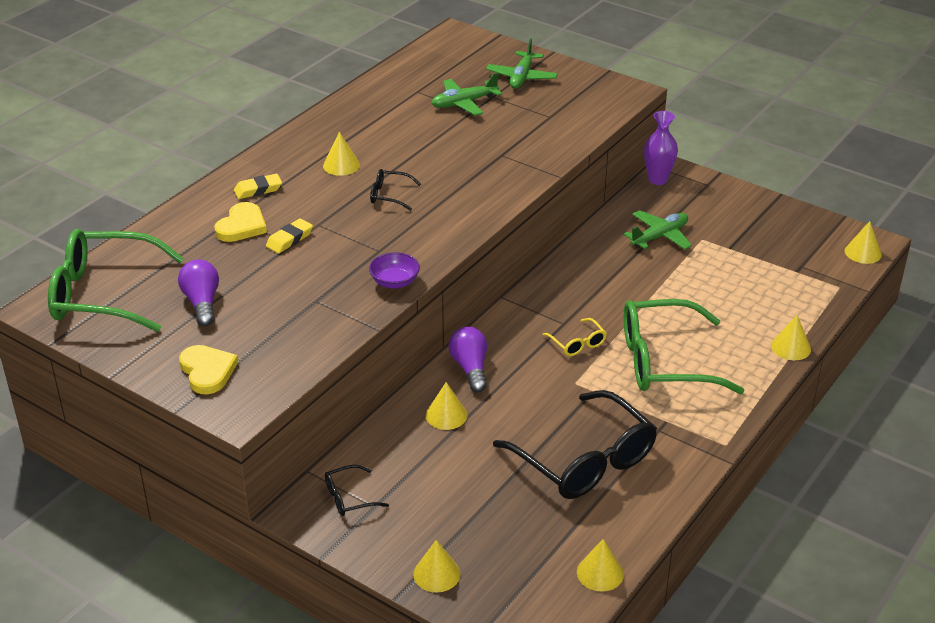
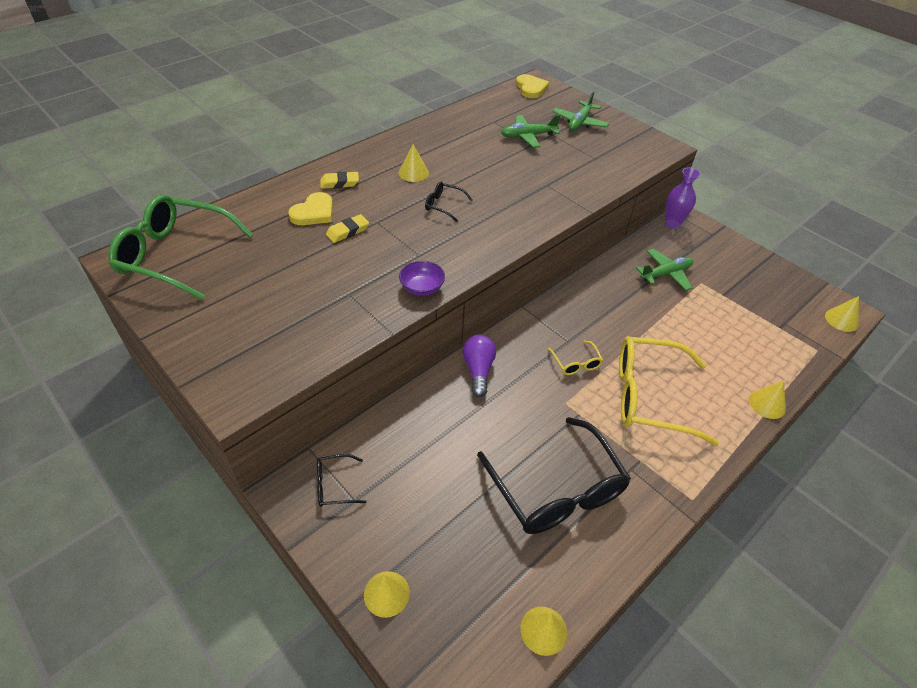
camera: 10 degrees right, 10 degrees up
(202, 303) = (251, 278): purple light bulb -> none
(207, 371) = (226, 349): yellow heart -> yellow heart (531, 88)
(446, 415) = (445, 414): yellow cone -> none
(666, 361) = (651, 396): green glasses -> yellow glasses

